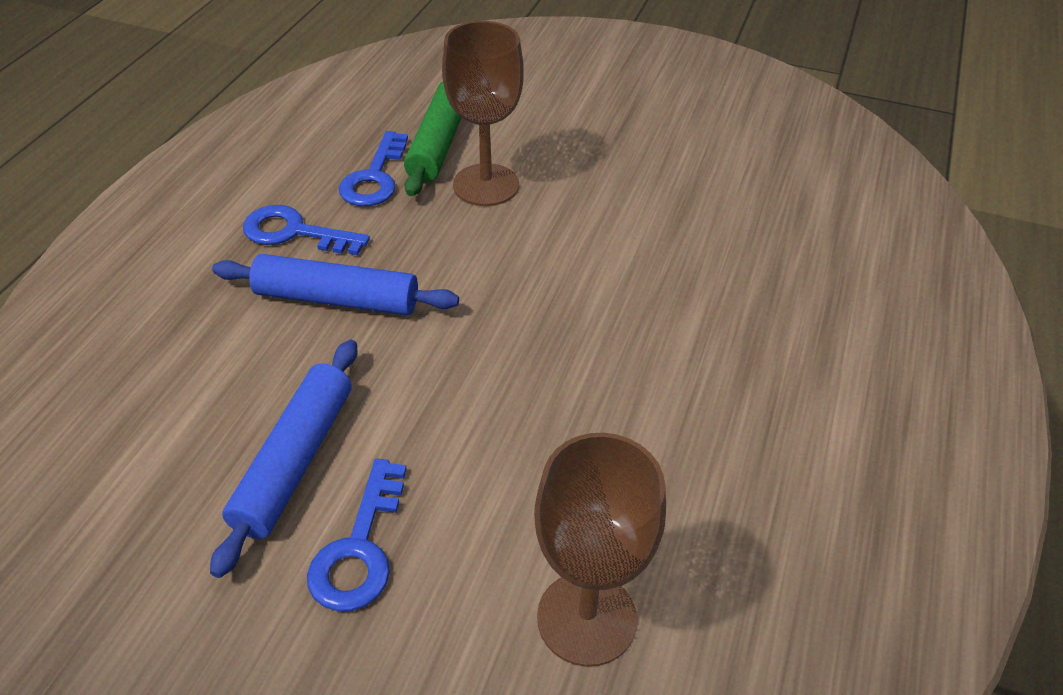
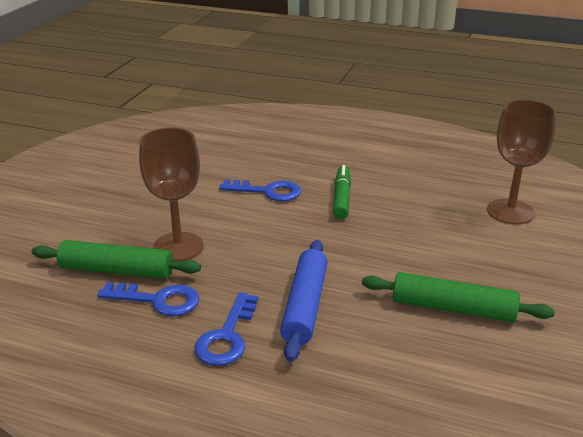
camera: 90 degrees left, 15 degrees down
(295, 461) = (453, 308): blue rolling pin -> green rolling pin
(359, 548) = (503, 278): blue key -> blue key (268, 192)
(624, 353) = (341, 198): none -> green marker

